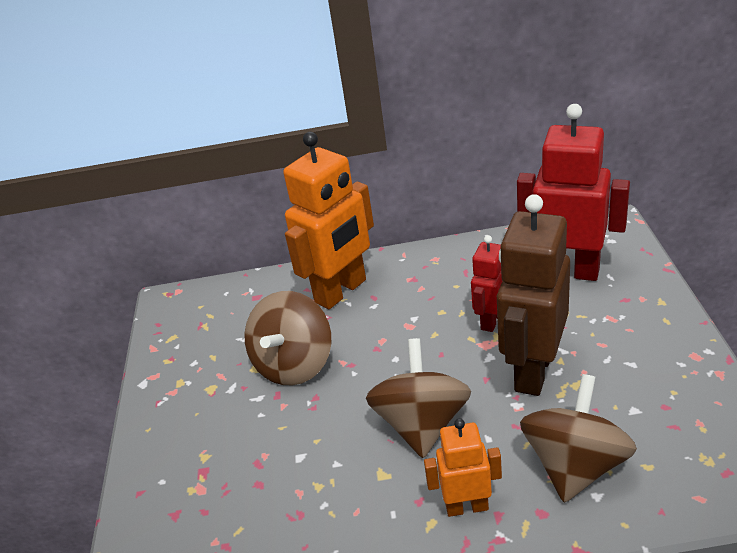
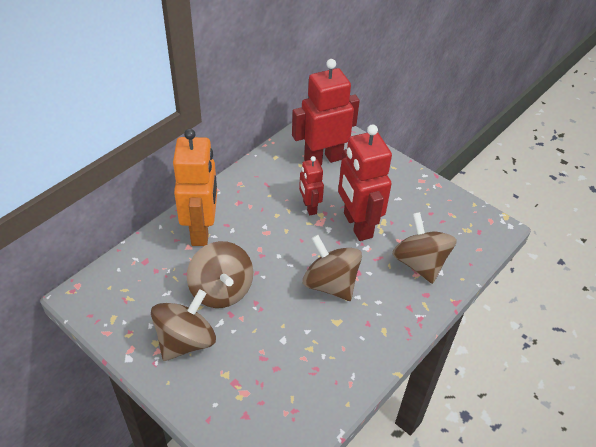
camera: 50 degrees left, 10 degrees up
(206, 397) = (186, 340): none -> brown spinning top
(466, 506) = (392, 312): orange robot -> none
(532, 371) = (357, 225): brown robot -> red robot

